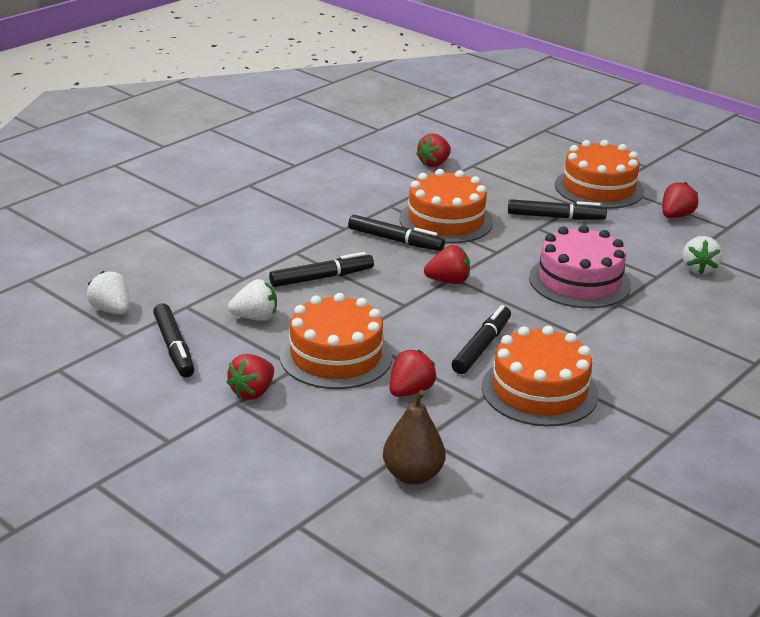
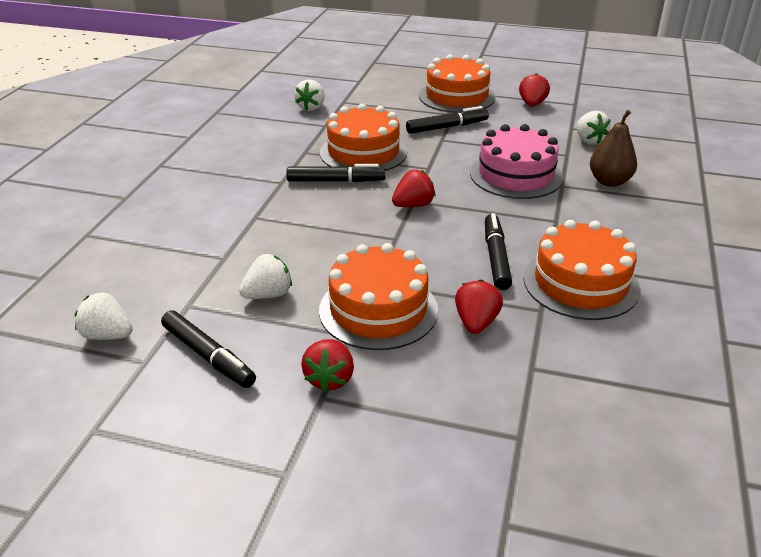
camera: 25 degrees left, 5 degrees up
(321, 278) = (299, 235): black marker -> none
(412, 475) = (559, 414): brown pear -> brown pear (609, 181)
(434, 164) = (311, 107): red strawberry -> white strawberry

